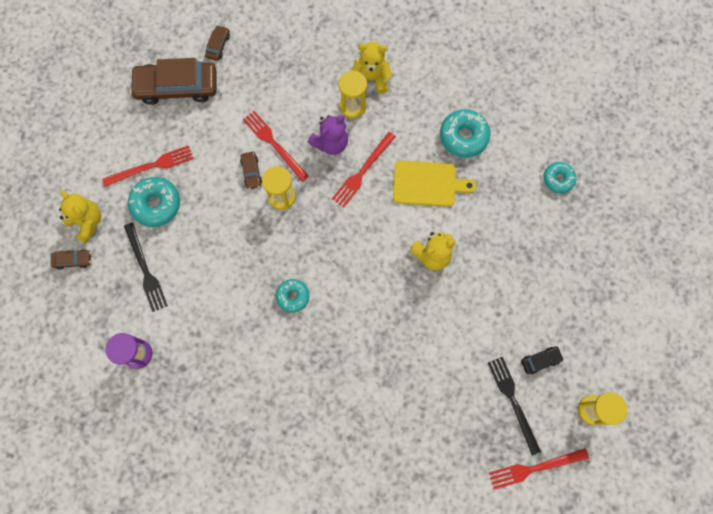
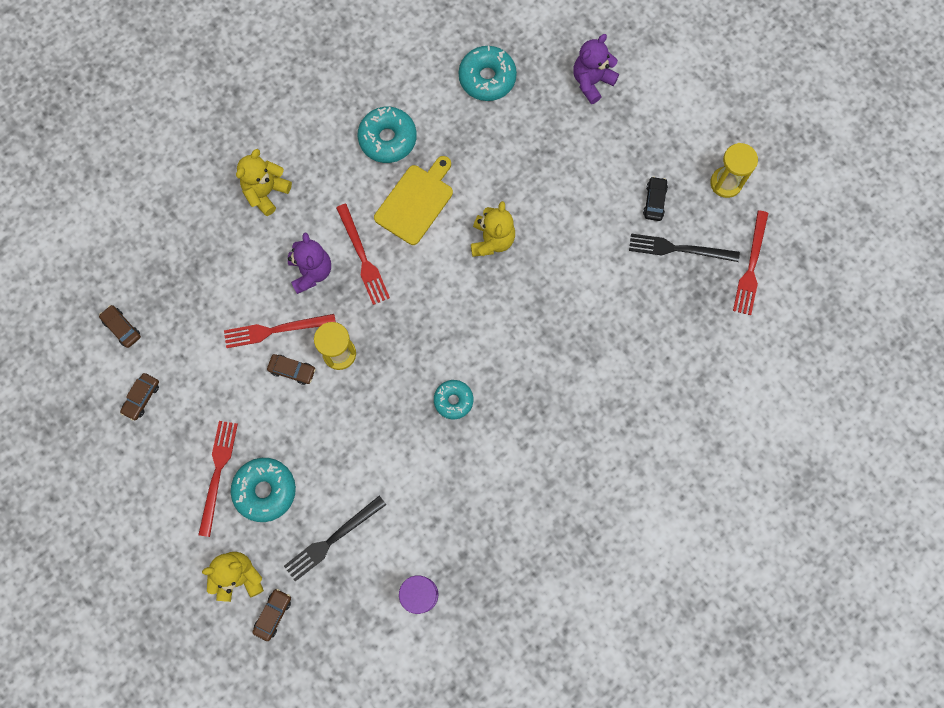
camera: 60 degrees left, 0 degrees up
(145, 270) = (332, 539): black fork -> black fork turned 135 degrees clockwise
(177, 87) = (141, 398): brown car -> brown car, size x0.44
(353, 106) = (285, 227): yellow hourglass -> none
(558, 179) = (487, 78): turquoise donut -> turquoise donut, size x1.57
(607, 258) = (591, 82): none -> purple teddy bear

